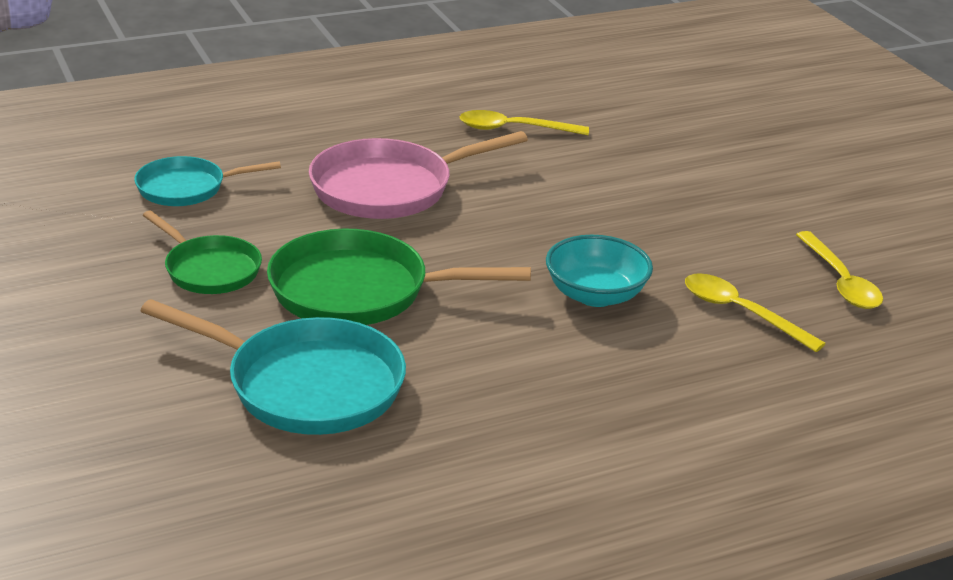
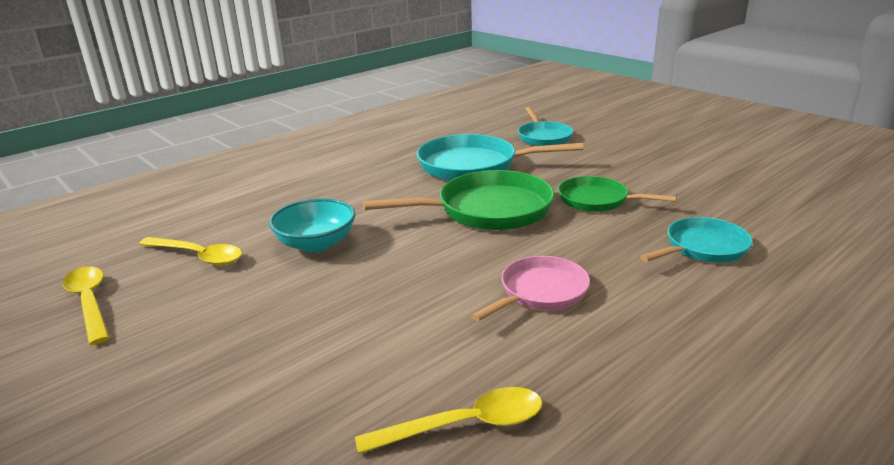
camera: 165 degrees right, 5 degrees down
(112, 432) = (543, 137): none -> turquoise pan
(390, 188) = (540, 292): pink pan -> pink pan, size x0.61

